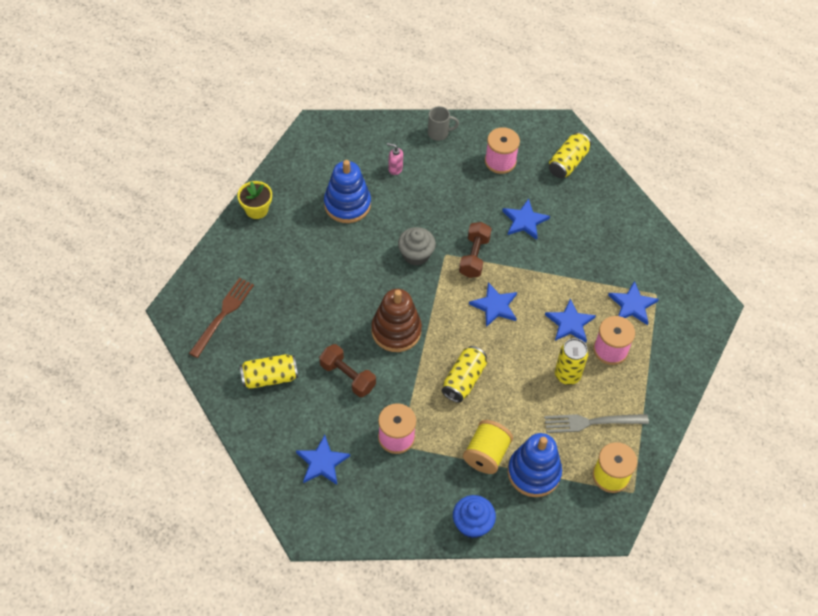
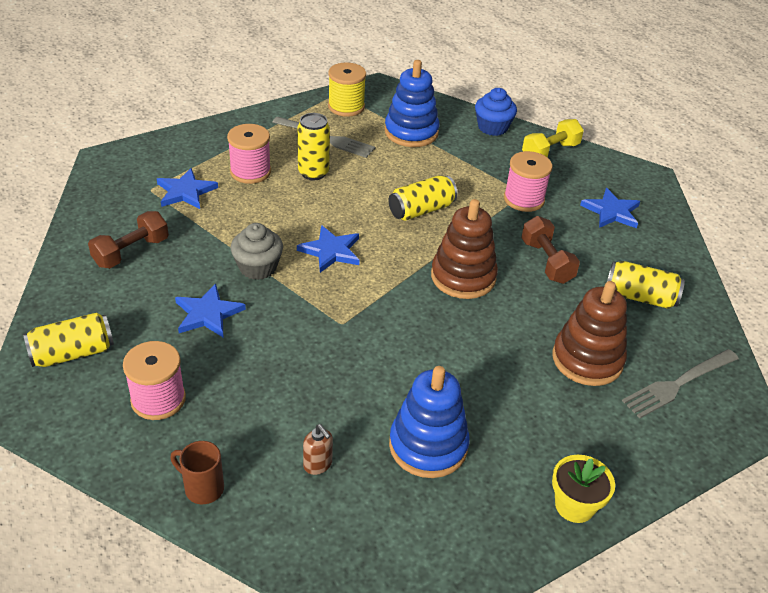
camera: 150 degrees left, 15 degrees down
(223, 314) = (678, 384): brown fork -> grey fork
(285, 305) = (587, 359): none -> brown stacking toy
(395, 169) = (318, 465): pink soap dispenser -> brown soap dispenser
(405, 517) = (550, 152): none -> yellow dumbbell
(416, 254) = (379, 340): grey cupcake -> grey cupcake (258, 267)
(439, 133) = (202, 488): grey mug -> brown mug
(474, 256) = (308, 305): brown dumbbell -> brown dumbbell (131, 252)
(486, 454) = (444, 157): yellow spool -> none
(569, 323) = (266, 205): blue star -> none

